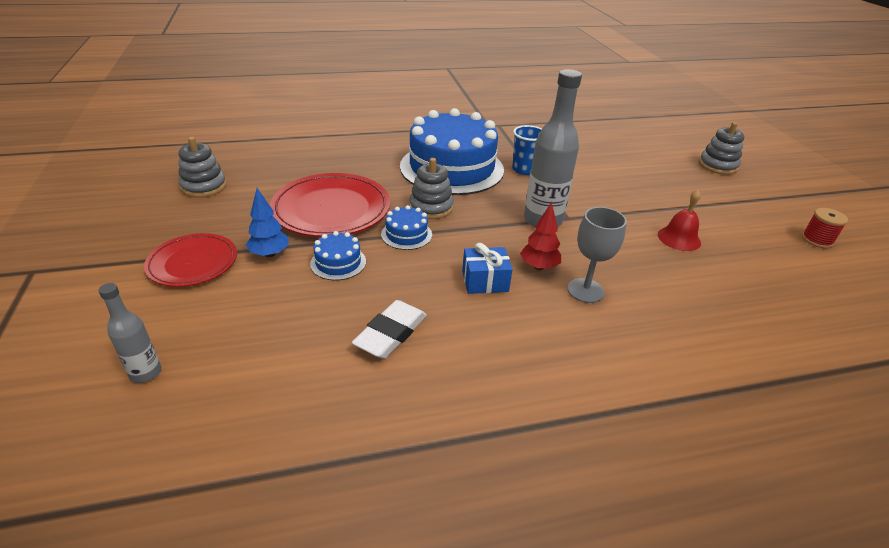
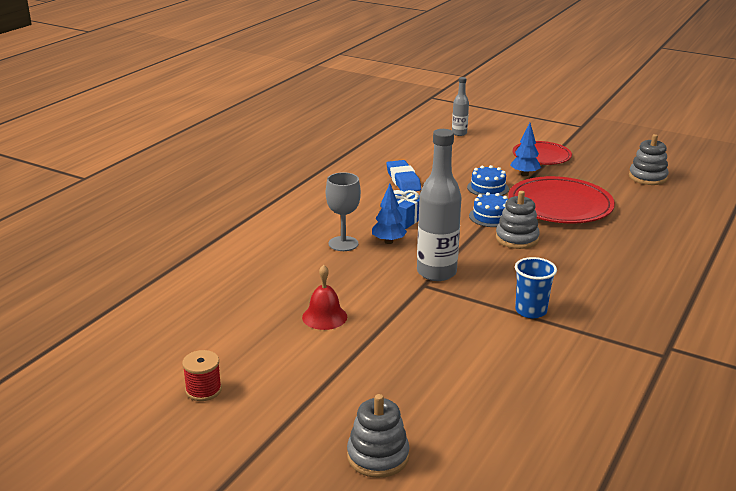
camera: 135 degrees right, 10 degrees down
(391, 334) = (403, 180): white eraser -> blue eraser
(451, 168) = (577, 276): blue cake -> none
(538, 267) = (388, 241): red tree -> blue tree

